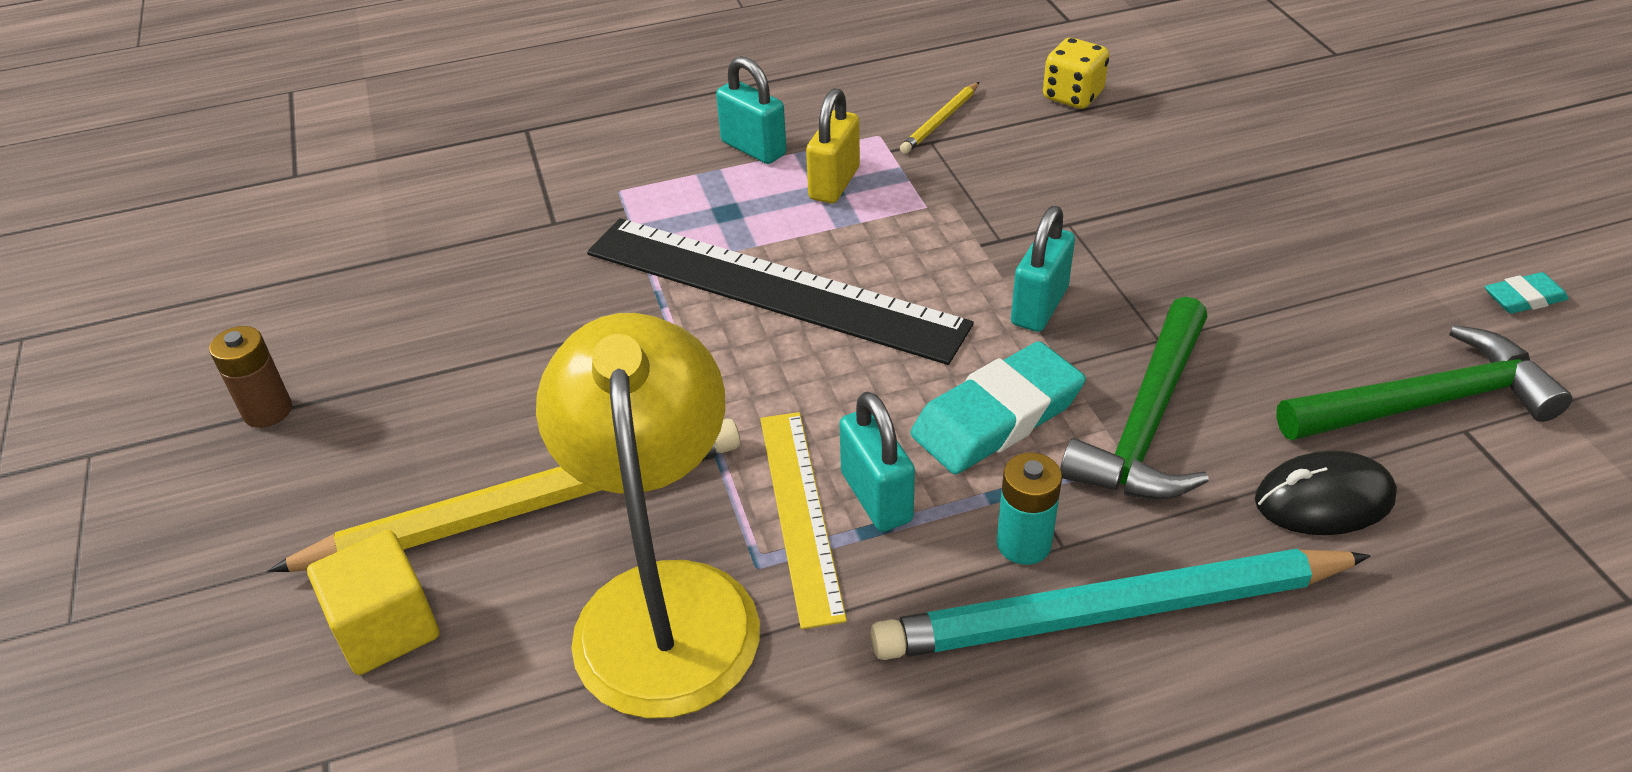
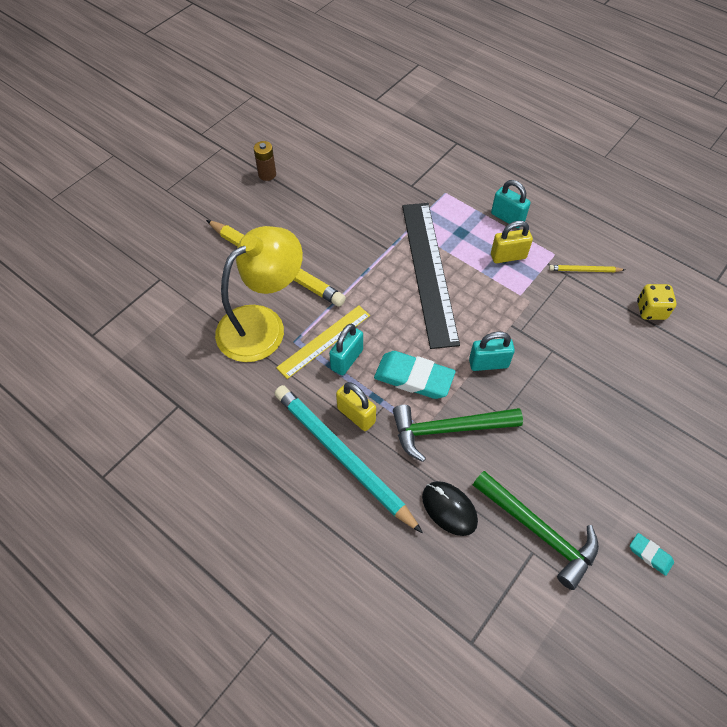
camera: 55 degrees right, 15 degrees up
(386, 628) = (209, 262): yellow cube -> none
(753, 148) = (507, 218): turquoise padlock -> turquoise padlock turned 60 degrees counterclockwise
(1023, 543) = (356, 415): turquoise battery -> yellow padlock

